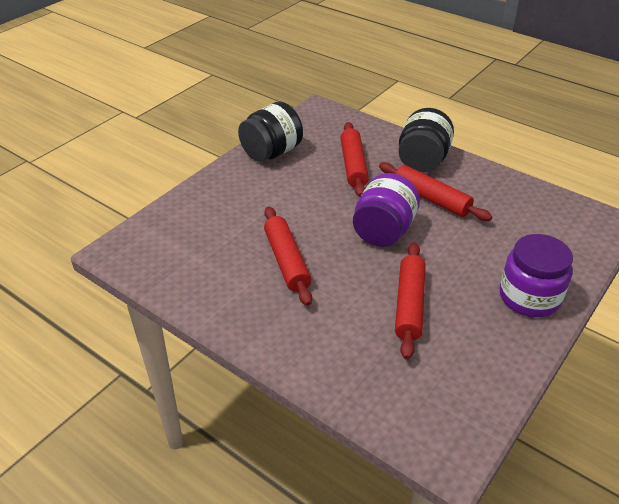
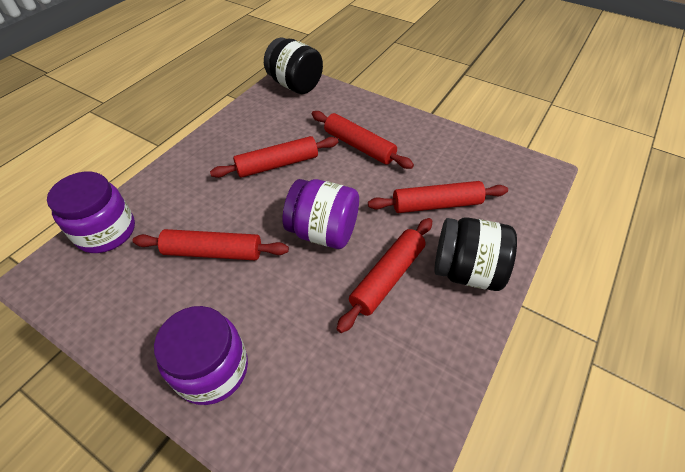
camera: 85 degrees right, 10 degrees up
(268, 202) = (359, 146): none -> red rolling pin
(271, 152) = (440, 141): black jar -> black jar (295, 85)
(382, 401) = (106, 231): none -> purple jar

